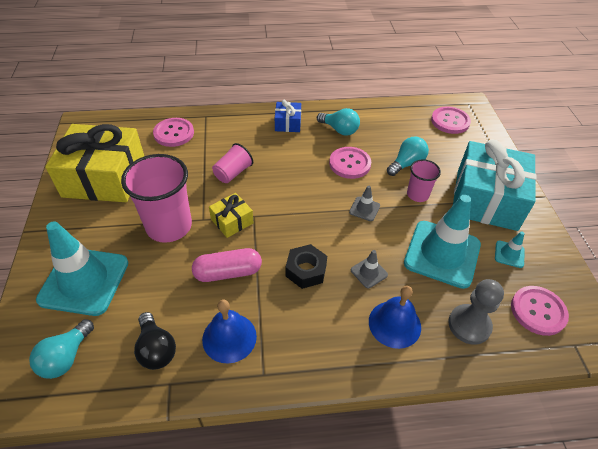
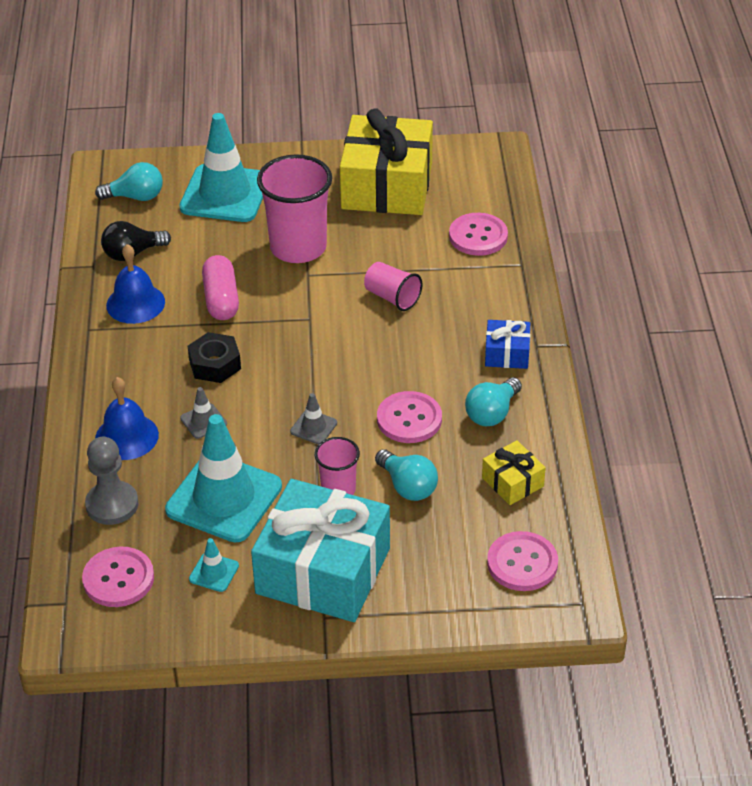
camera: 95 degrees right, 5 degrees down
(66, 357) = (135, 197): turquoise light bulb -> turquoise light bulb turned 150 degrees clockwise
(232, 221) = (301, 300): yellow gift -> yellow gift (512, 482)

